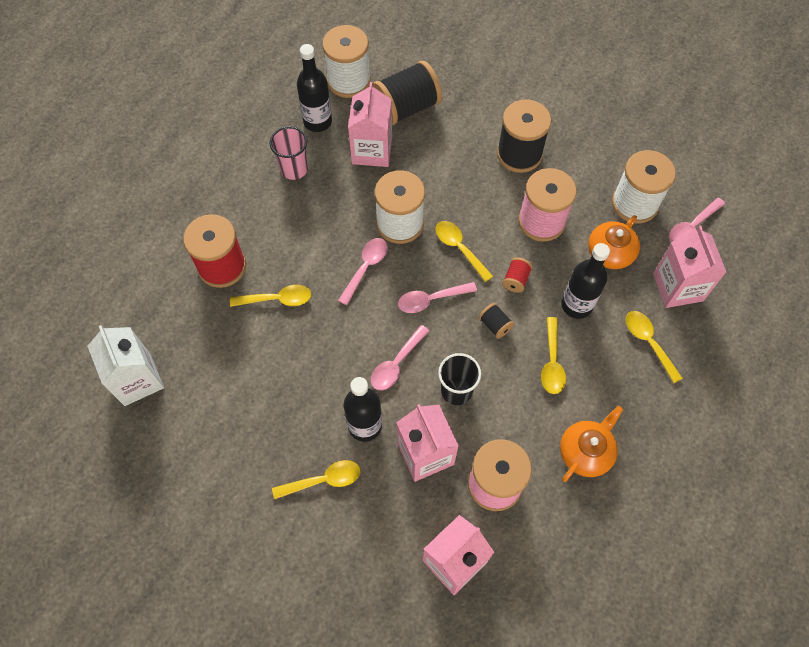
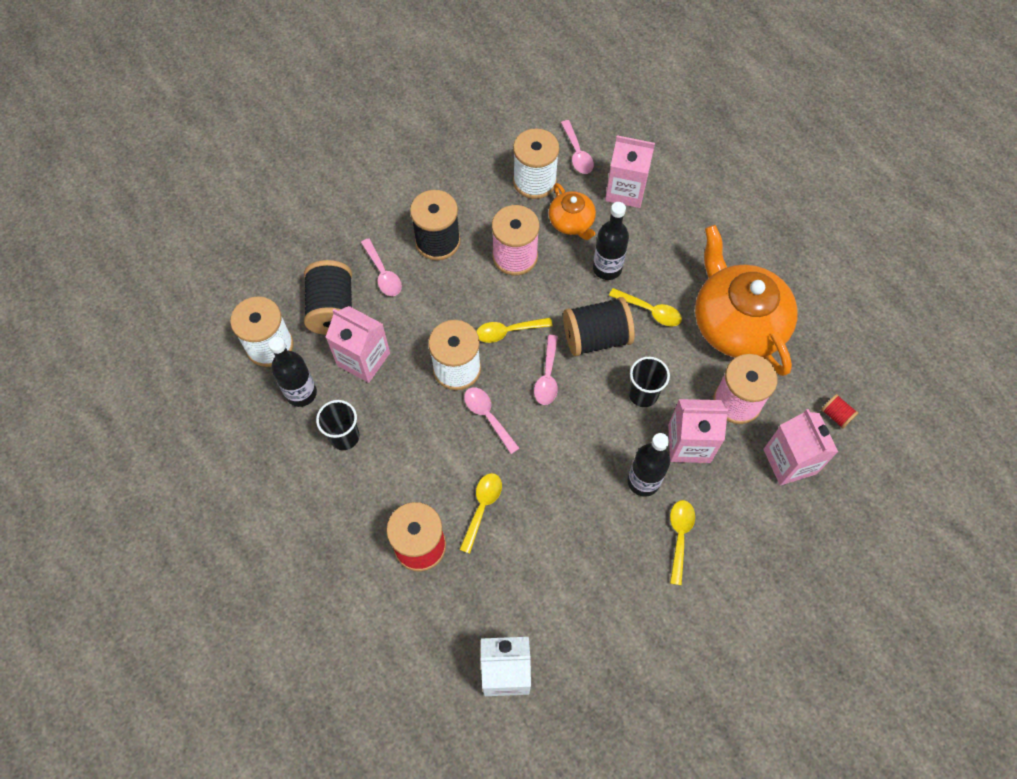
camera: 65 degrees left, 0 degrees up
(294, 169) = (344, 436): pink cup -> black cup
(396, 364) = (596, 431): pink spoon -> pink spoon (383, 274)
(495, 325) = (596, 337): black spool -> black spool, size x2.21
(516, 280) = (561, 302): red spool -> red spool (836, 415)
(586, 451) = (737, 323): orange teapot -> orange teapot, size x2.00
(648, 342) = (664, 234): yellow spoon -> none

